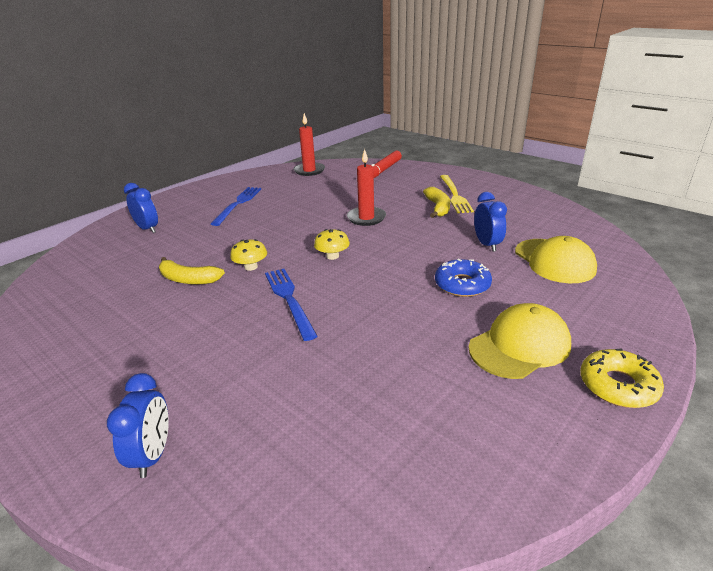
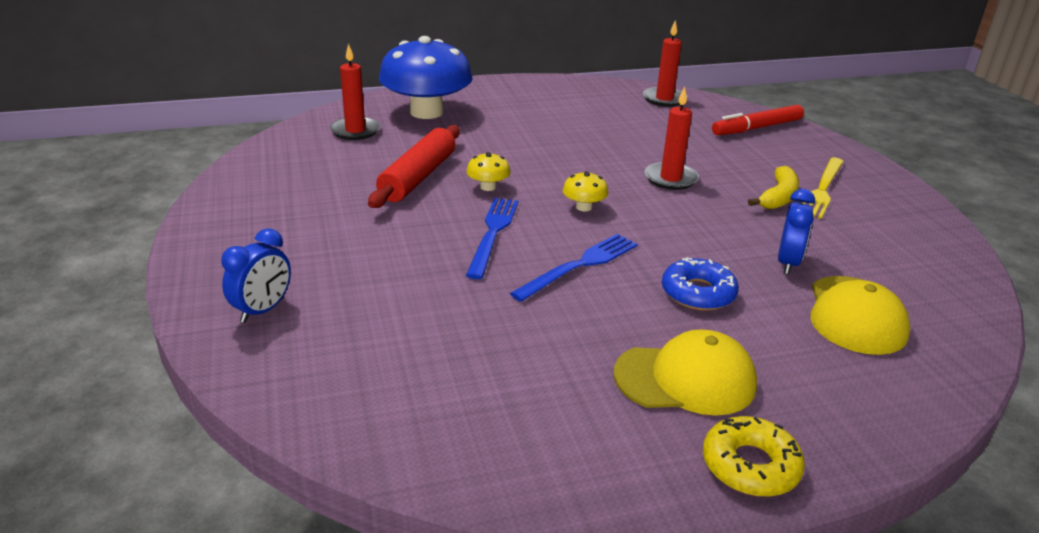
camera: 30 degrees right, 0 degrees up
(98, 262) = (355, 131): none -> red candle
(148, 229) = (426, 112): blue clock -> blue mushroom
(188, 279) = (418, 177): yellow banana -> red rolling pin
(238, 204) = (541, 114): blue fork -> blue fork (579, 266)

